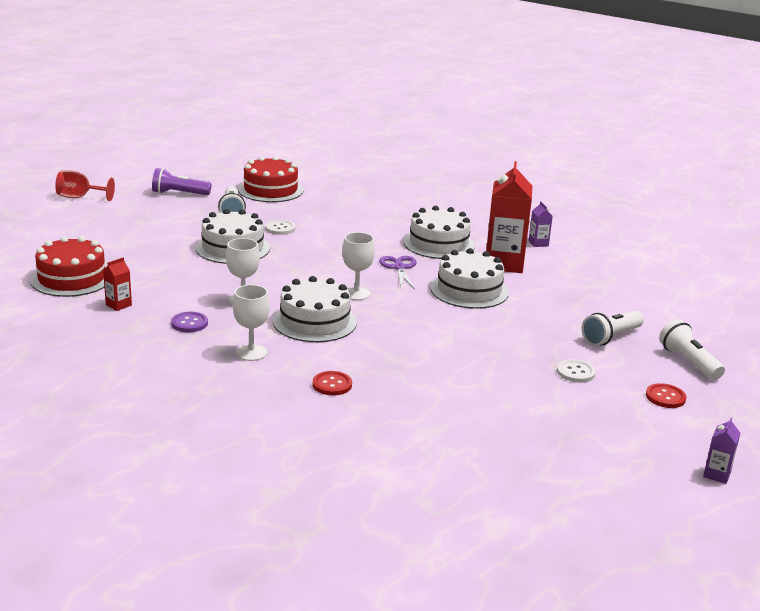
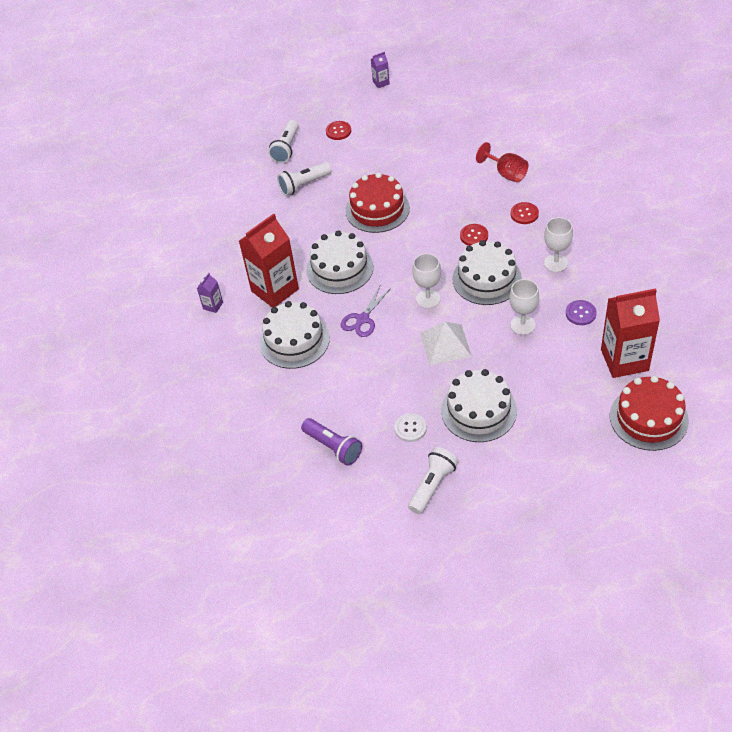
camera: 135 degrees left, 25 degrees up
(79, 197) = (578, 598): red goblet -> red goblet (506, 173)
(118, 305) = (624, 360): red carton -> red carton, size x2.30
(179, 194) = (462, 556): purple flashlight -> purple flashlight (333, 447)
(270, 190) = (357, 519): red cake -> red cake (377, 209)
(304, 273) = (445, 344): none -> white pyramid
(368, 349) = (474, 236): none -> red button
(575, 372) = (365, 167): white button -> none
(611, 337) = (304, 185): white flashlight -> white flashlight turned 150 degrees clockwise

